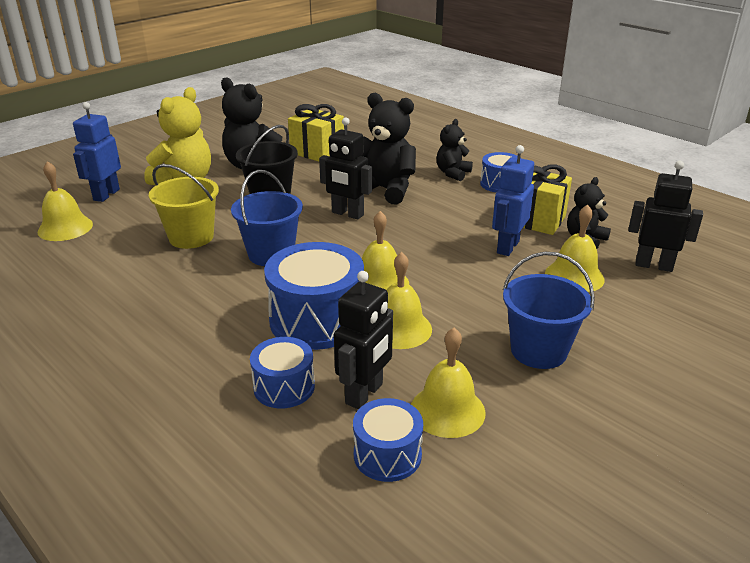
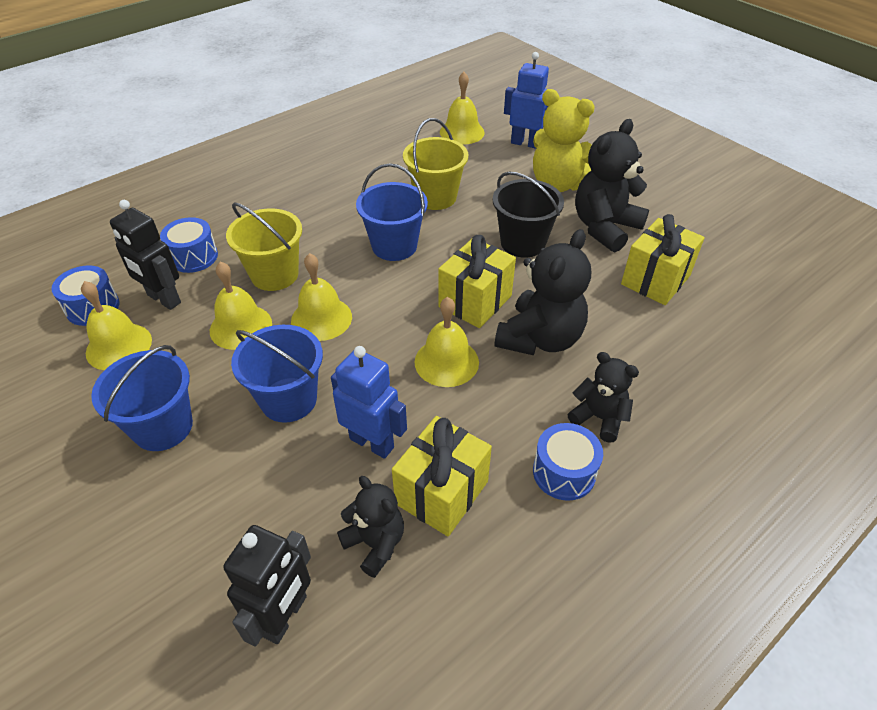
camera: 95 degrees right, 15 degrees up
(317, 319) = (274, 275): blue drum -> yellow bucket
(347, 214) = (475, 301): black robot -> yellow gift
(481, 288) = (288, 400): none -> blue bucket
(574, 276) = (286, 500): yellow bell -> yellow bell (446, 362)

